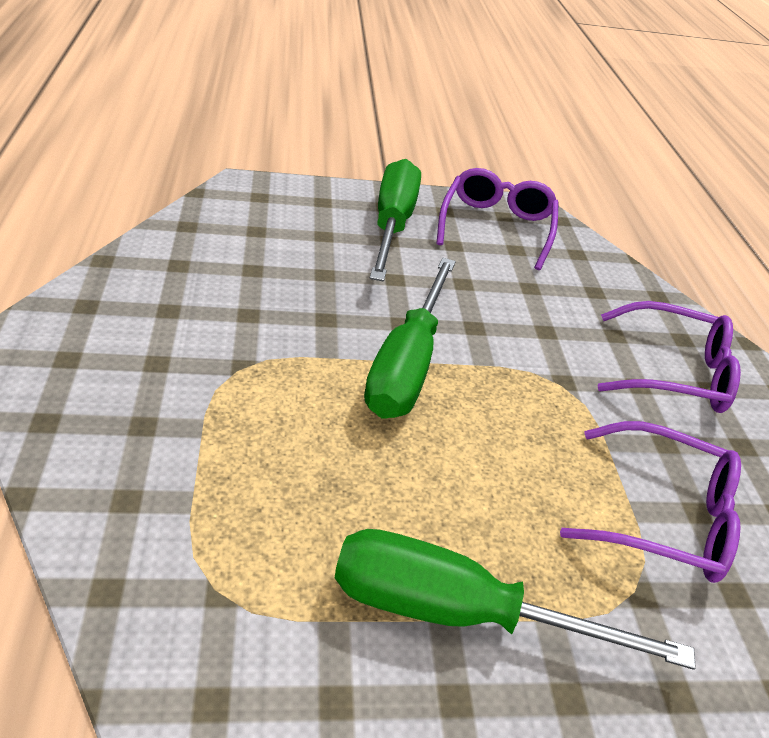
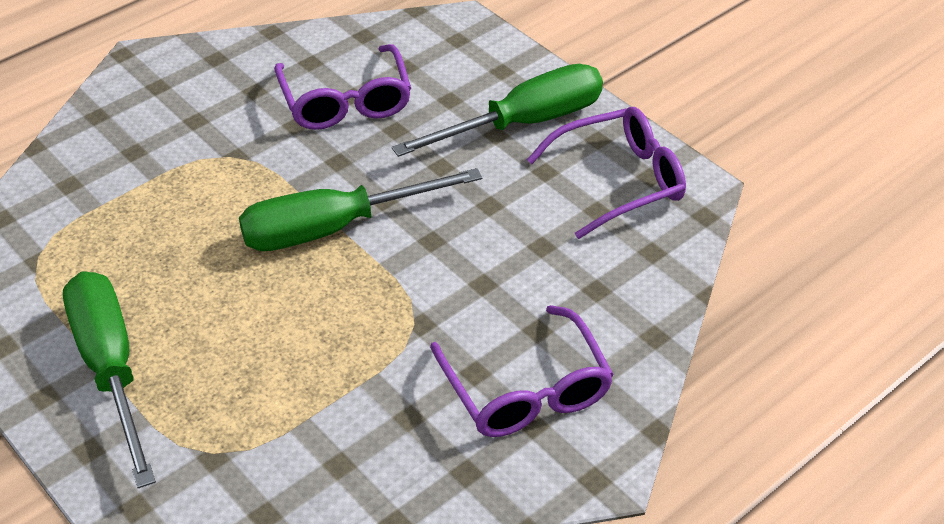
camera: 60 degrees right, 5 degrees up
(663, 516) = (311, 444): purple glasses -> purple glasses (346, 101)

